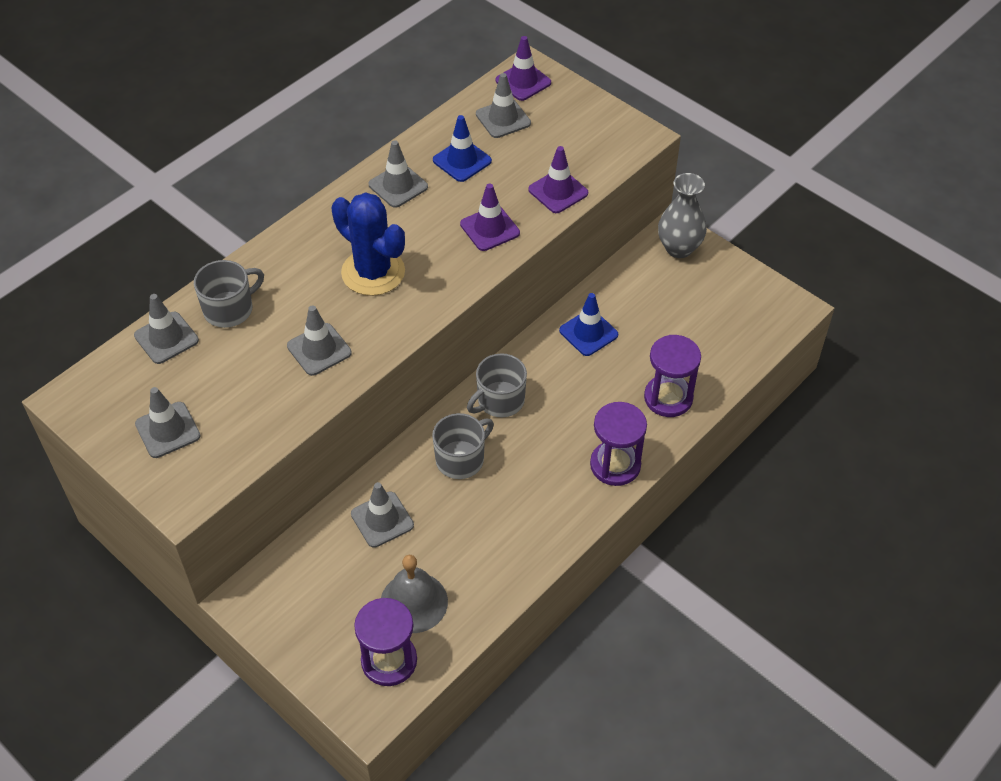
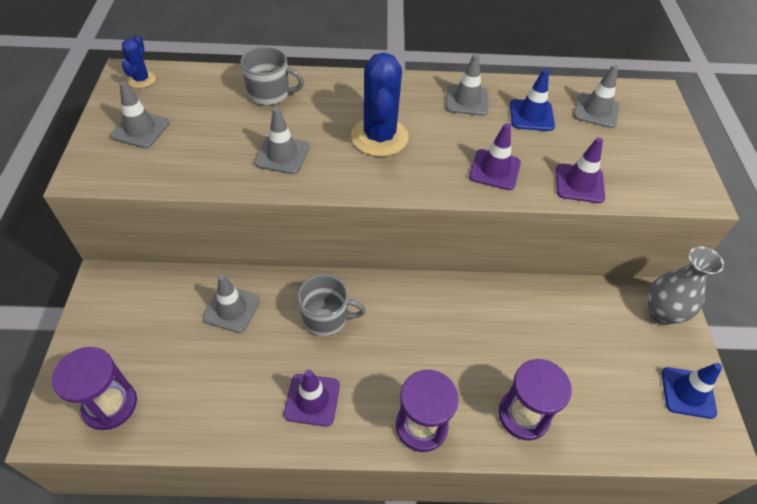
camera: 45 degrees right, 0 degrees up
(92, 392) = (141, 80): none -> blue cactus
(166, 338) = (216, 82): grey traffic cone -> none
(414, 602) = (175, 382): grey bell -> none
(500, 401) = (399, 303): grey mug -> none
(523, 82) = (641, 99): purple traffic cone -> purple traffic cone (312, 400)
(588, 333) = (518, 313): blue traffic cone -> blue traffic cone (688, 392)

